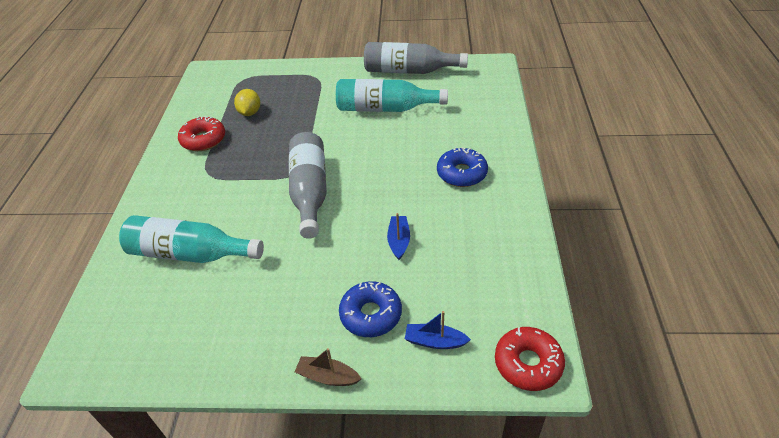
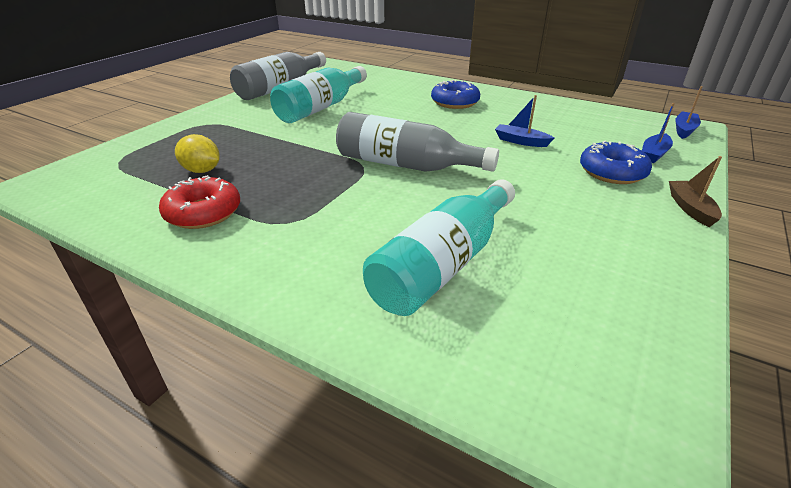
camera: 65 degrees left, 10 degrees down
(327, 376) = (690, 208): brown boat -> brown boat turned 135 degrees clockwise
(528, 363) = (684, 130): red donut -> blue boat

